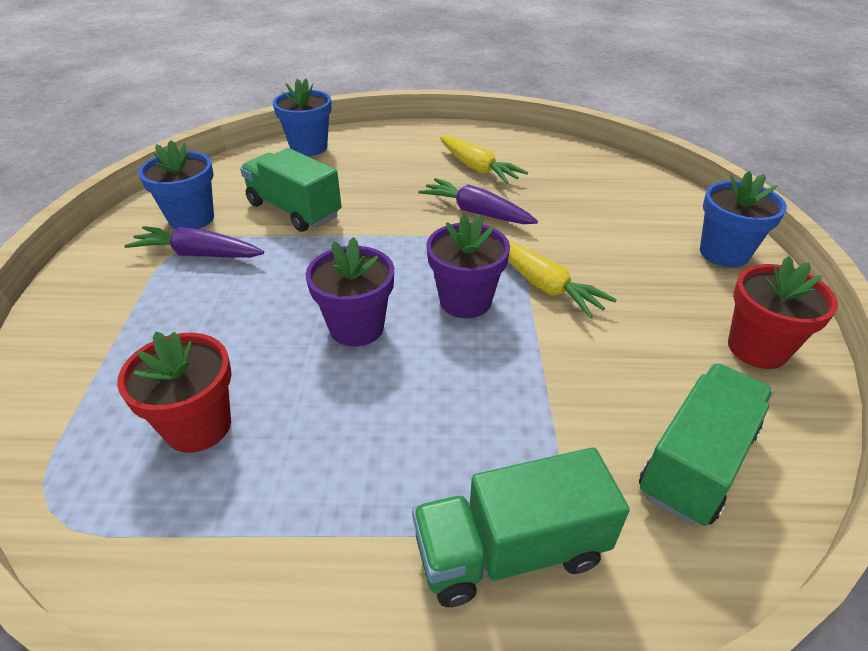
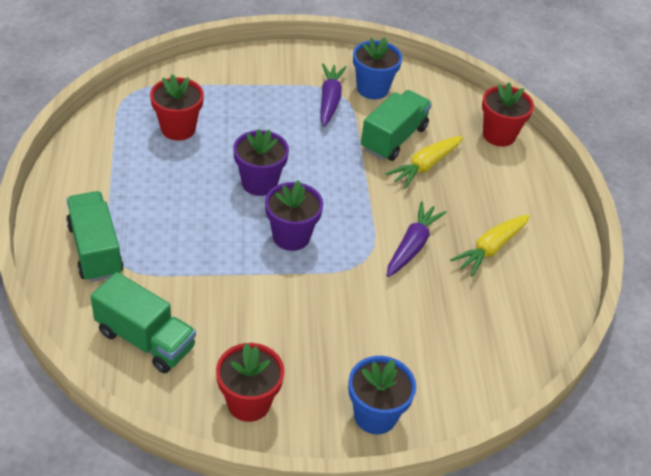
camera: 80 degrees right, 5 degrees up
(309, 147) = (499, 135): blue flower pot -> red flower pot
(545, 286) = (313, 283): yellow carrot -> yellow carrot (425, 166)

